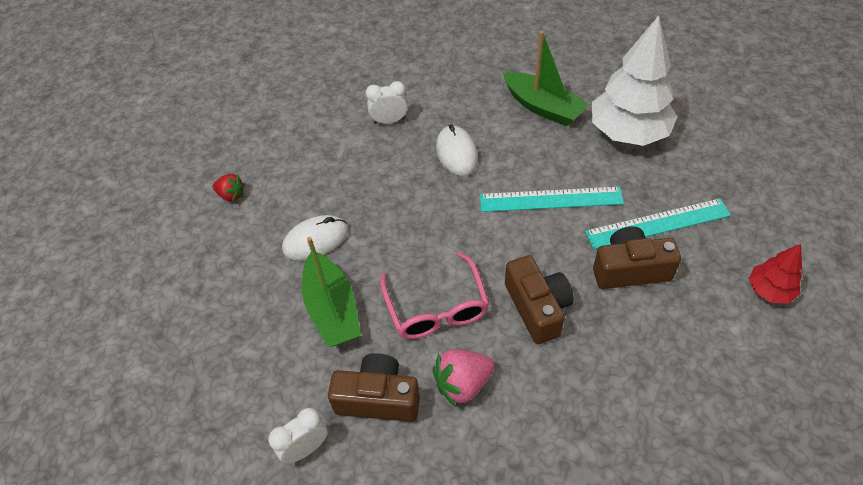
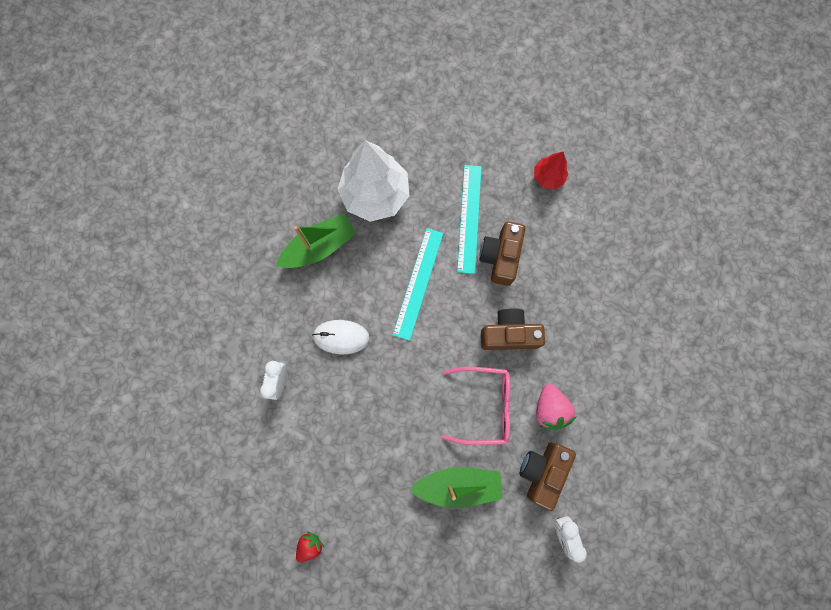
camera: 75 degrees left, 25 degrees up
(316, 240) = (387, 481): white mouse -> none

